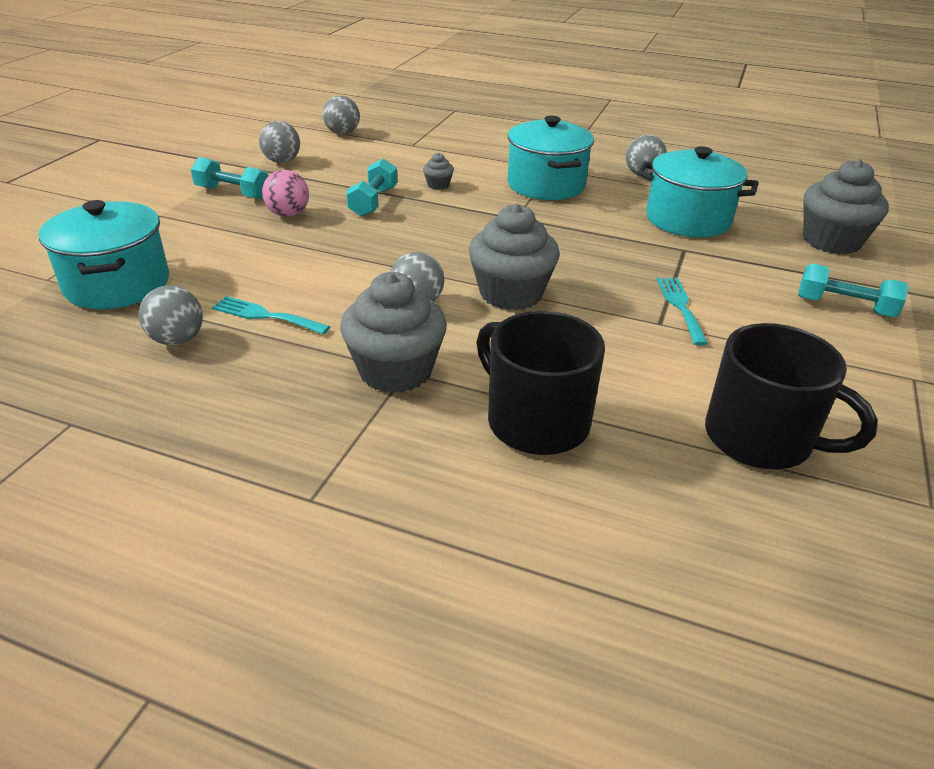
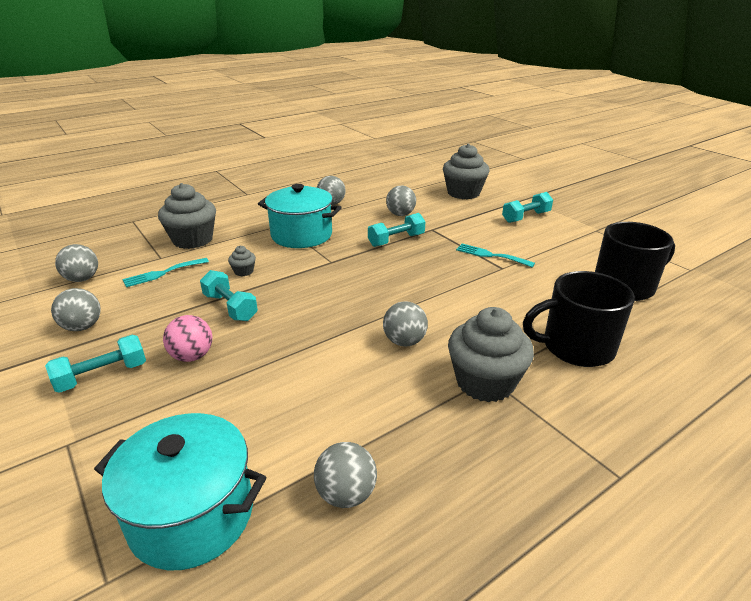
camera: 55 degrees left, 5 degrees down
(265, 316) = (354, 424): turquoise fork -> turquoise fork (162, 273)
(511, 294) = (427, 301): grey cupcake -> grey cupcake (193, 240)
(619, 236) = (396, 240): none -> turquoise dumbbell
(688, 219) = (400, 214): turquoise pot -> grey ball

